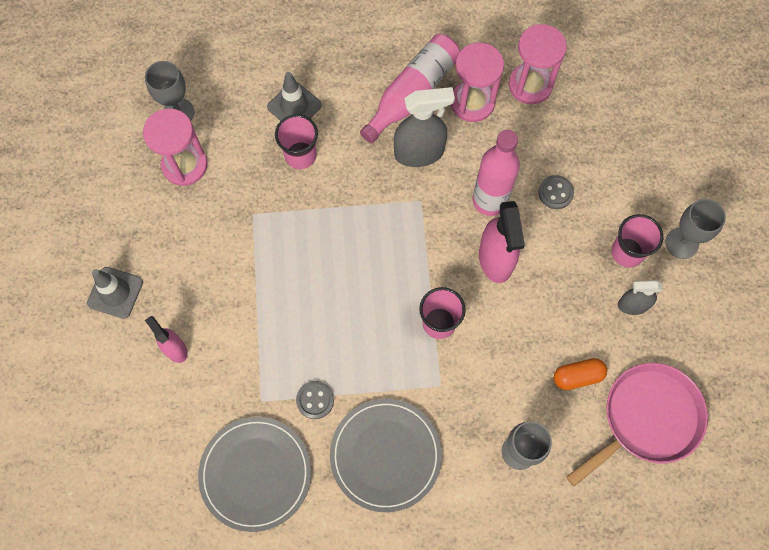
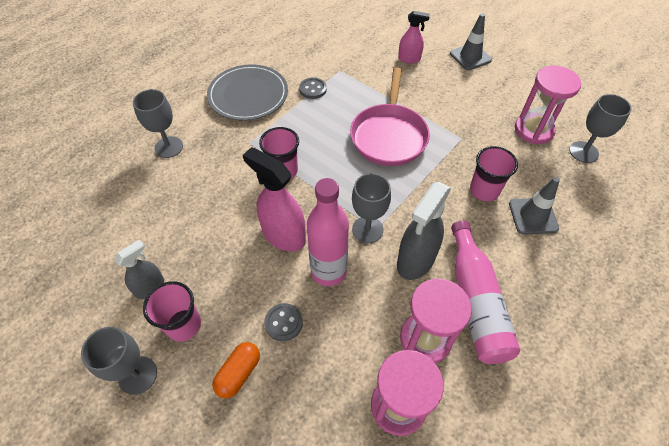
camera: 135 degrees right, 15 degrees down
(255, 473) = (307, 47): grey plate -> none
(427, 206) = (367, 229): none -> grey goblet
(577, 376) = (160, 210): orange capsule -> orange capsule (239, 373)
(647, 418) = (89, 223): pink pan -> pink pan (389, 136)

